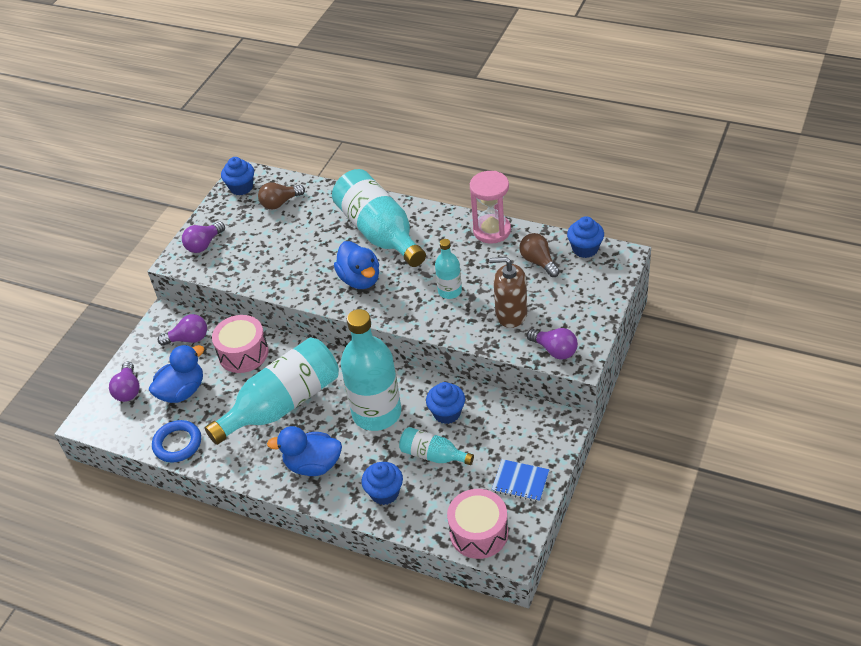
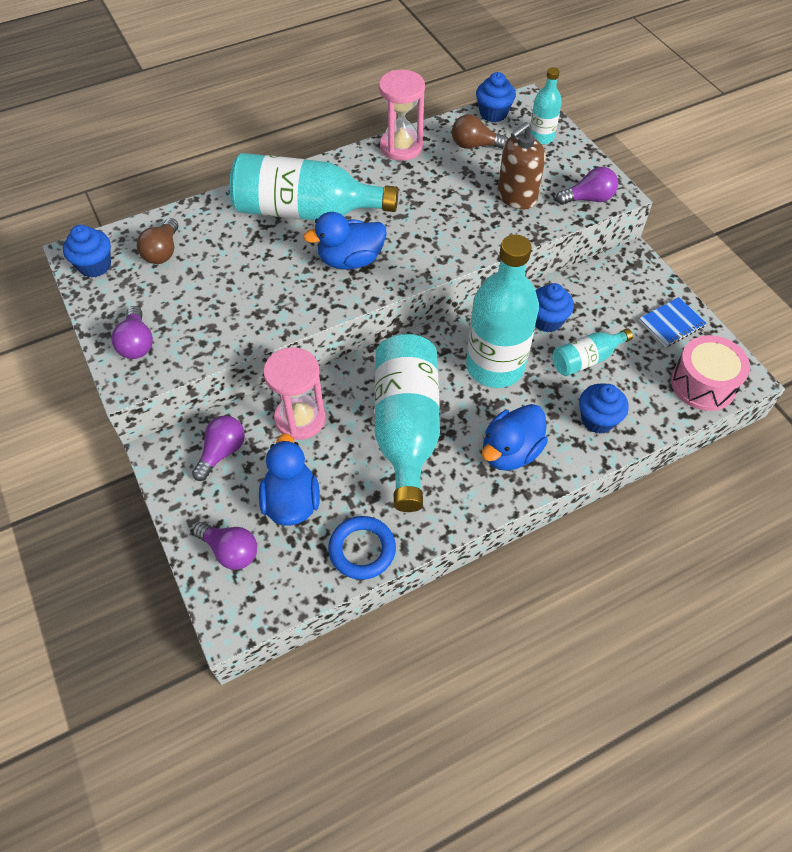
camera: 55 degrees left, 10 degrees up
(243, 353) = (300, 418): pink drum -> pink hourglass
(360, 279) = (350, 260): blue duck -> blue duck turned 150 degrees clockwise
(450, 291) = (442, 214): turquoise bottle -> turquoise bottle (541, 137)

